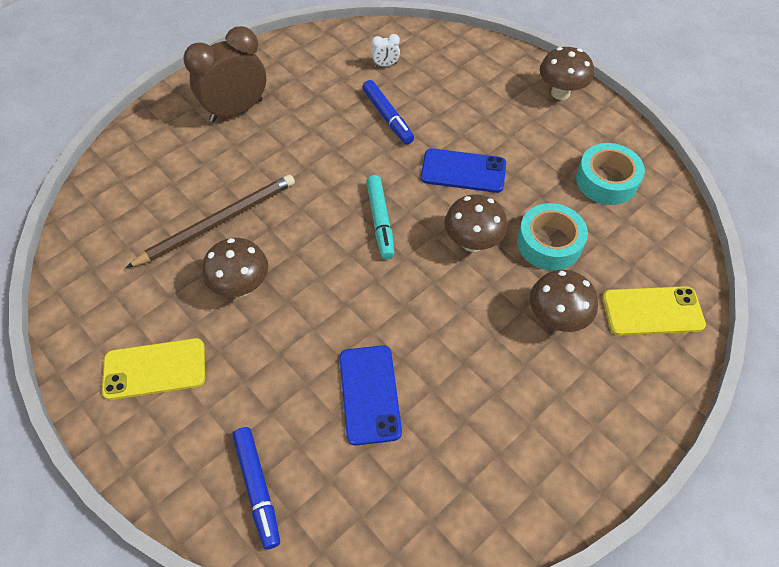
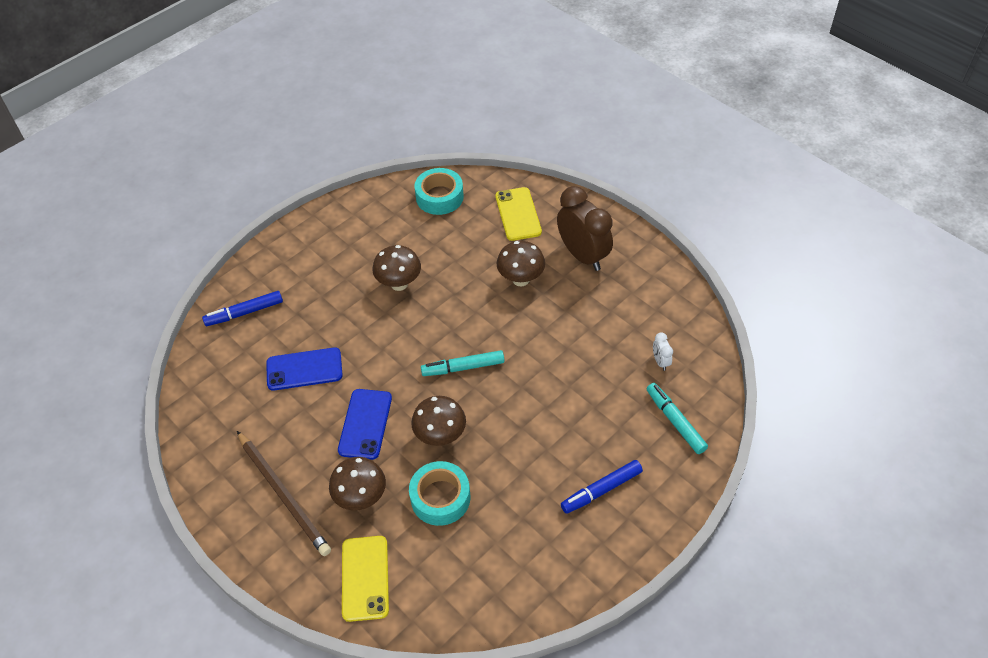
camera: 90 degrees right, 5 degrees down
(154, 369) = (334, 246): yellow phone -> yellow phone (518, 214)
(218, 222) = (459, 261): brown pencil -> brown pencil (283, 495)
(387, 117) = (587, 367): blue marker -> blue marker (601, 490)
(454, 62) = (675, 421): none -> turquoise marker
(463, 171) = (523, 429): blue phone -> blue phone (365, 424)
(560, 93) = (642, 522): brown mushroom -> brown mushroom (521, 279)
(606, 181) = (518, 556): turquoise tape -> turquoise tape (439, 197)

